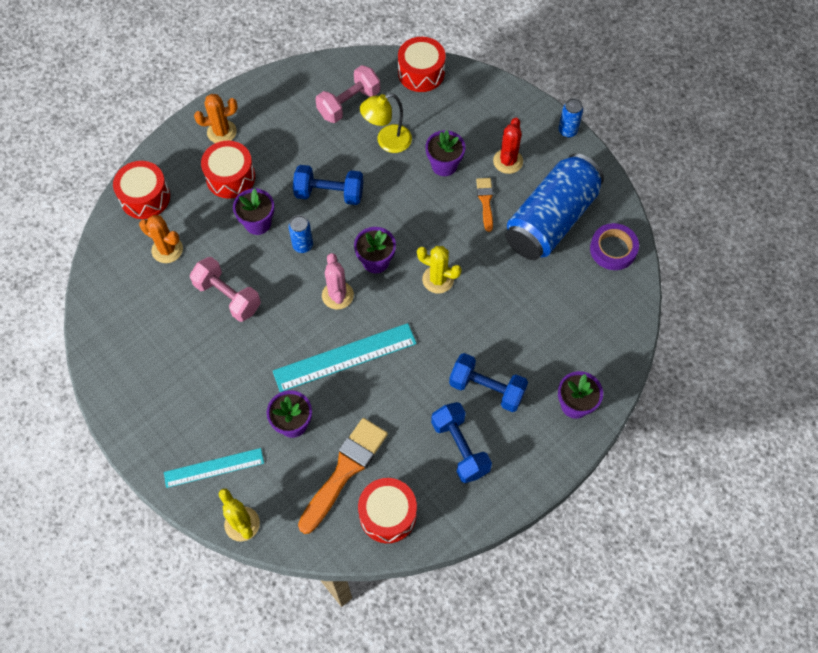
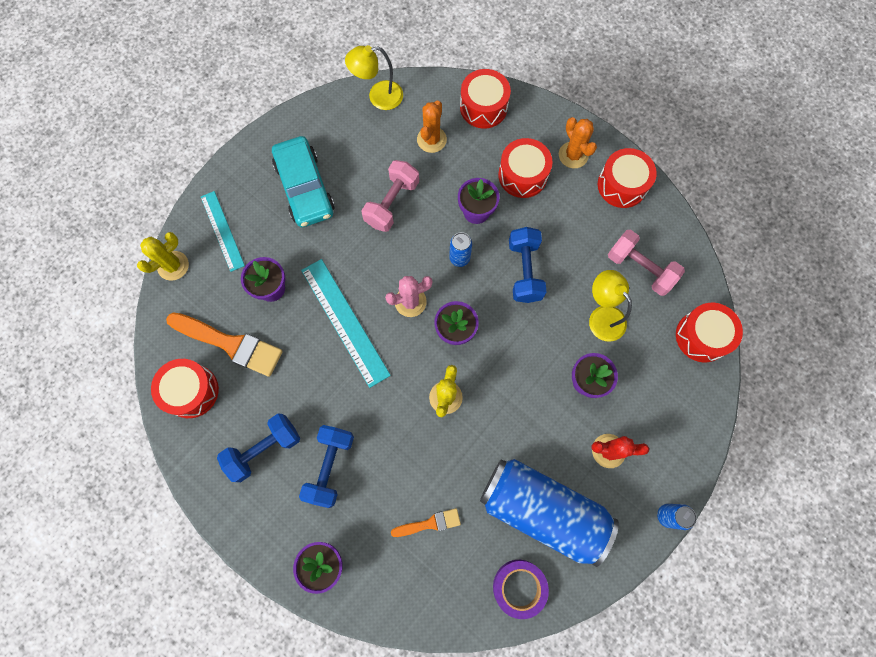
camera: 80 degrees right, 10 degrees up
(100, 292) = (378, 97): none -> yellow lamp
(186, 378) = (305, 188): none -> turquoise car
(264, 100) = (622, 185): none -> red drum
(485, 201) = (551, 433): orange brush -> orange brush (430, 523)

